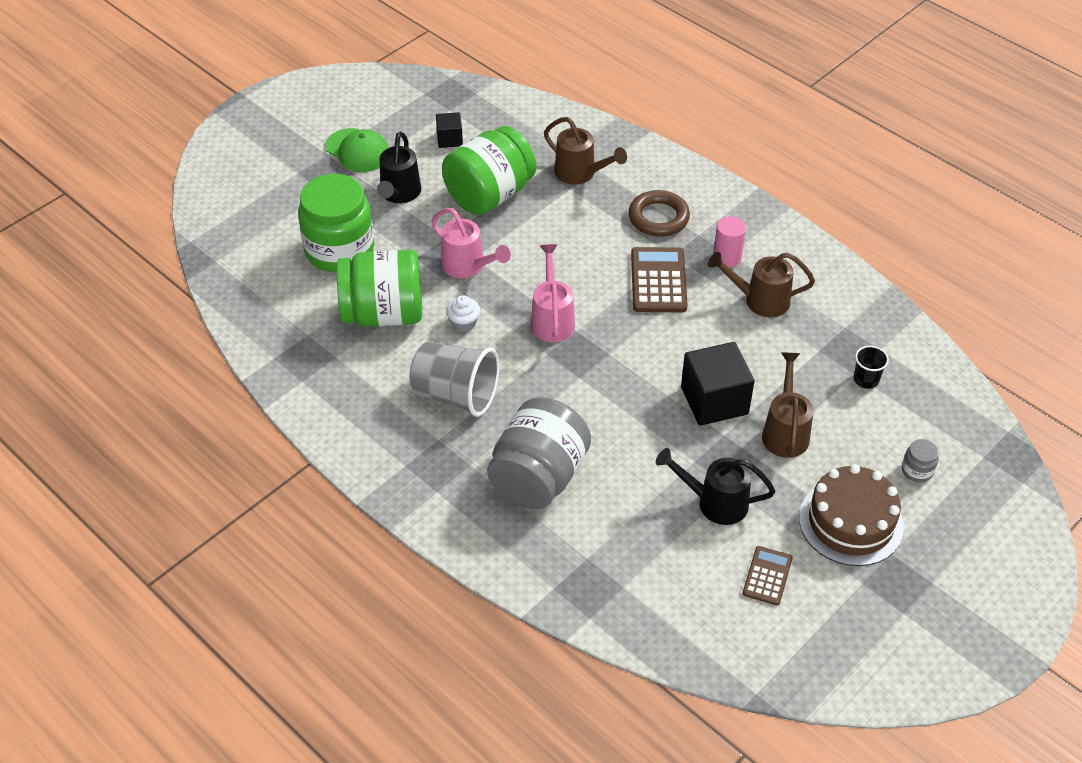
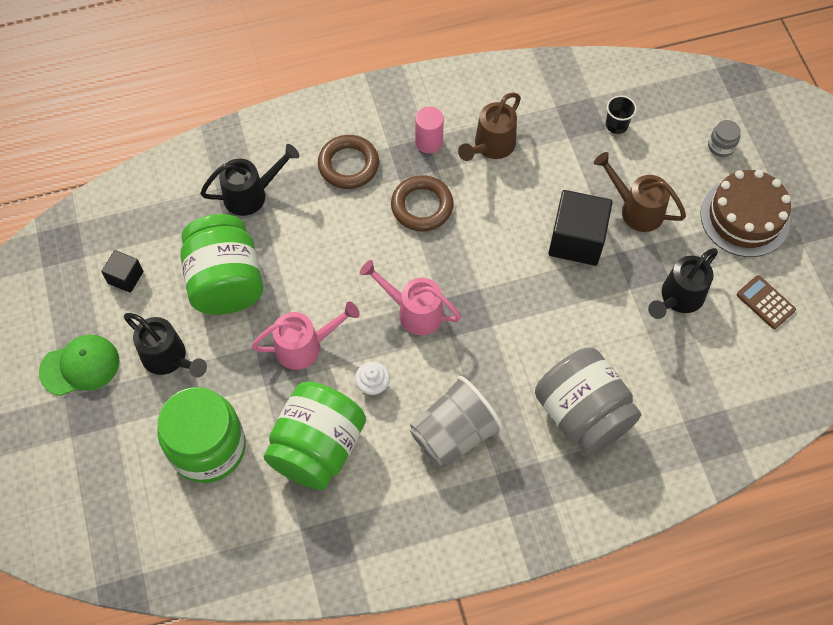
camera: 60 degrees left, 15 degrees up
(580, 173) = (251, 194): brown watering can -> black watering can
(658, 281) = (422, 206): brown calculator -> brown ring

